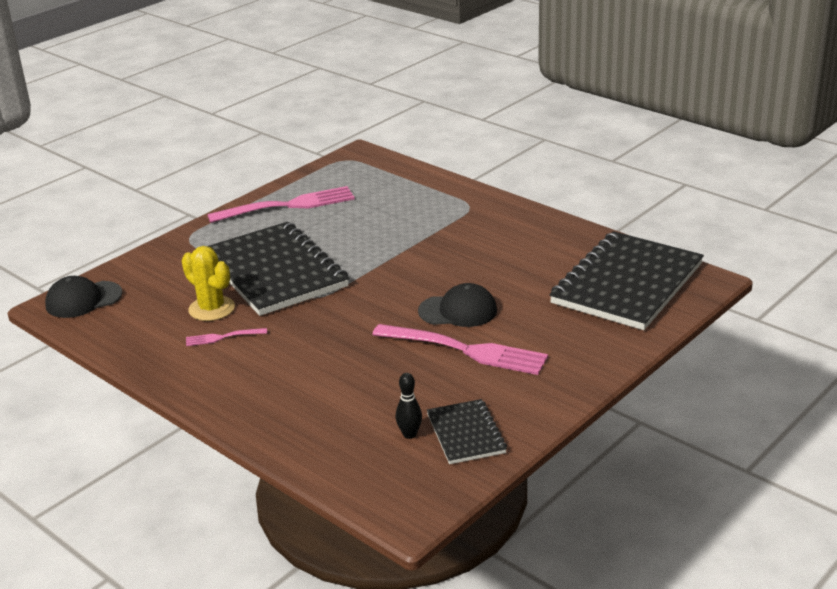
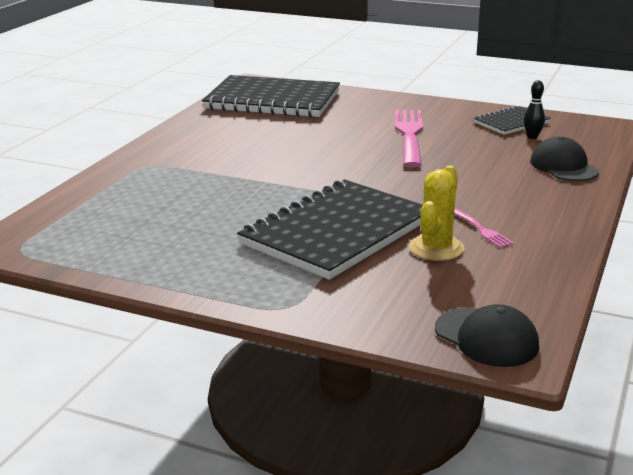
camera: 110 degrees left, 5 degrees down
(287, 206) = (171, 260): pink fork -> none
(458, 311) = (353, 144): black cap -> black cap (563, 166)

